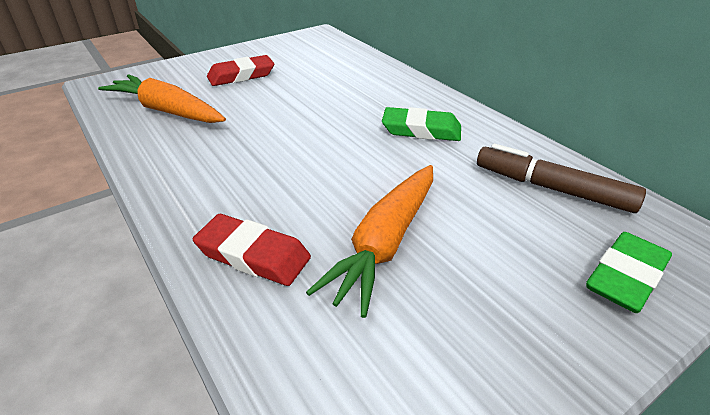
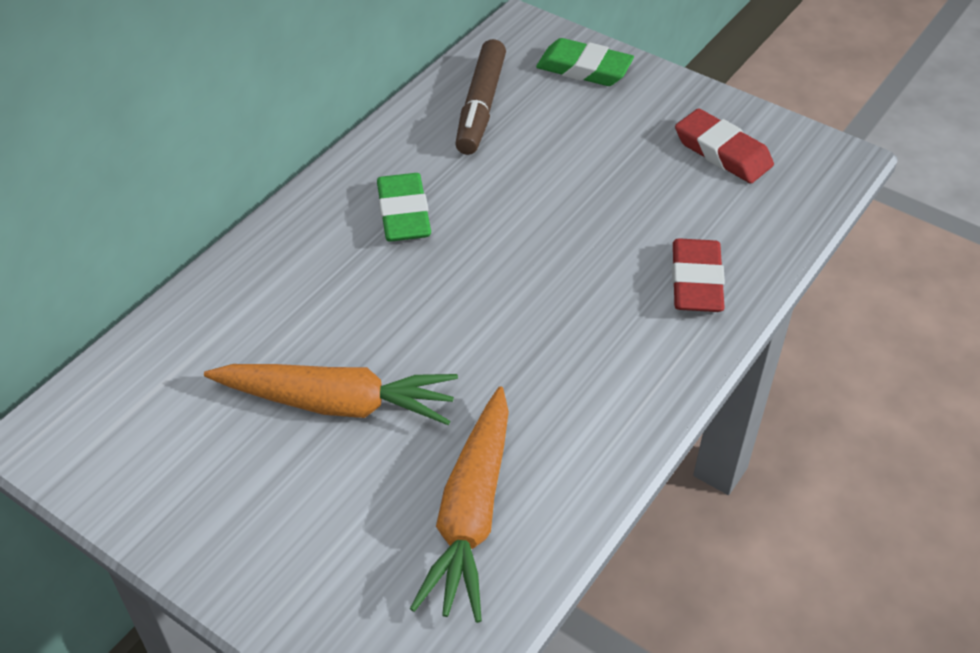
camera: 110 degrees left, 10 degrees up
(241, 75) = (301, 476): red eraser -> red eraser (722, 152)
(385, 243) = (626, 200): orange carrot -> orange carrot (337, 403)

